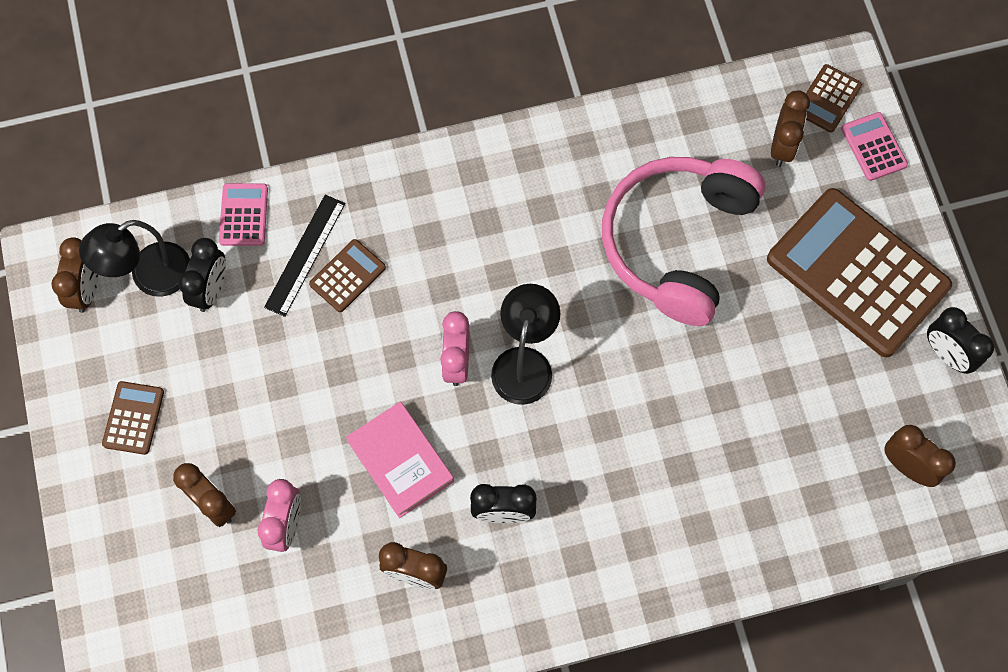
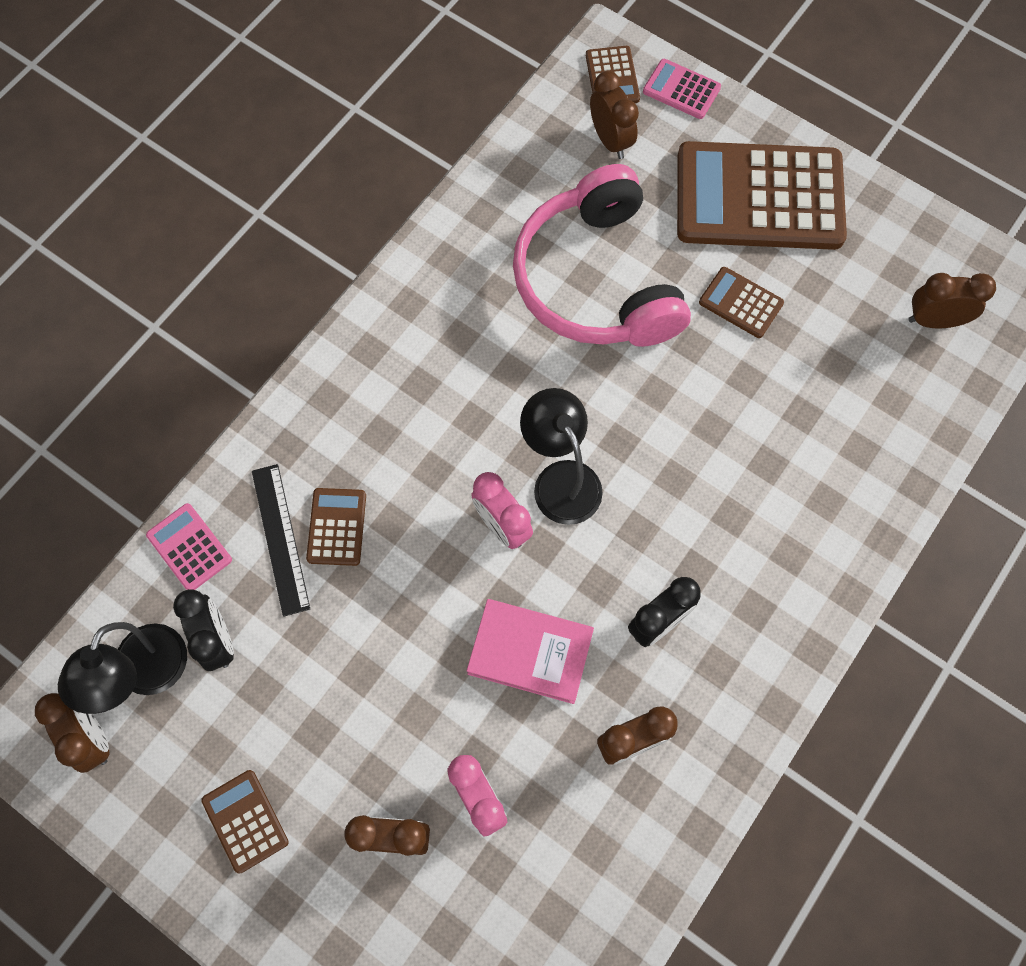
camera: 40 degrees left, 0 degrees up
(769, 340) = (740, 303): none -> brown calculator
(946, 354) = (882, 210): black clock -> none

